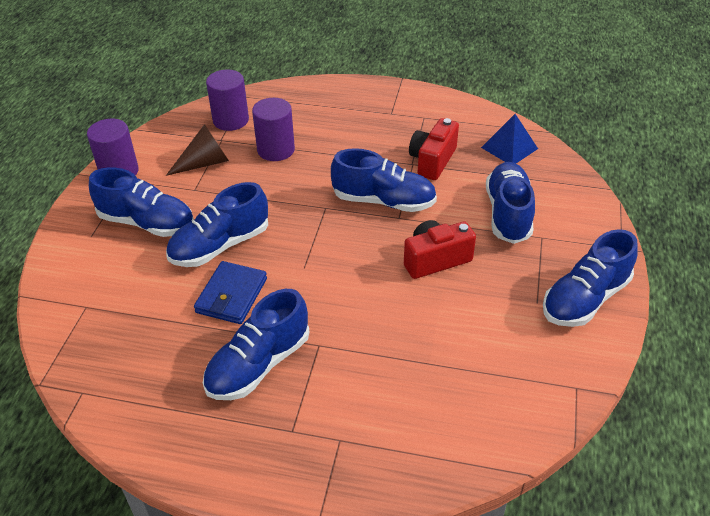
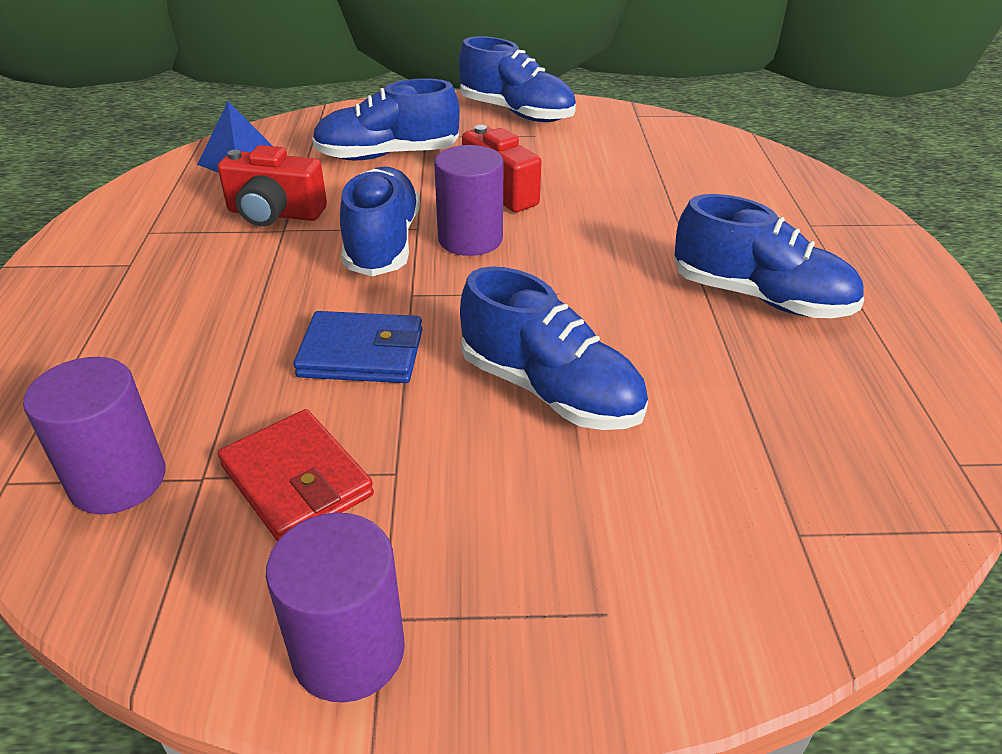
camera: 105 degrees left, 5 degrees down
(147, 223) = (527, 518): blue shoe -> none
(205, 163) = (297, 480): brown cone -> red wallet
(232, 295) = (655, 349): blue wallet -> blue wallet (361, 353)
(276, 150) = (245, 381): purple cylinder -> purple cylinder (470, 239)

